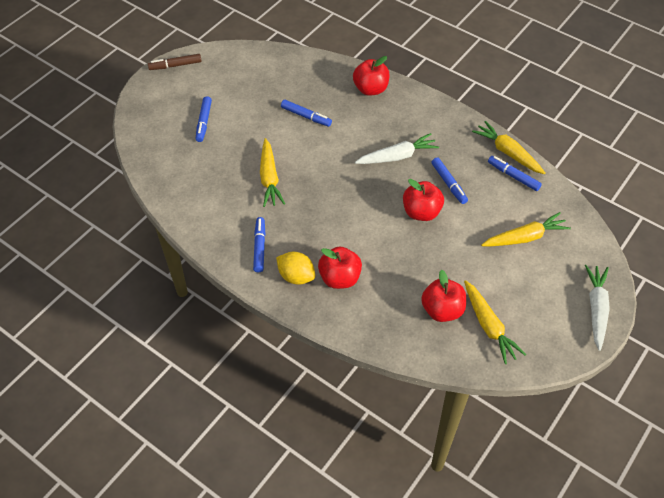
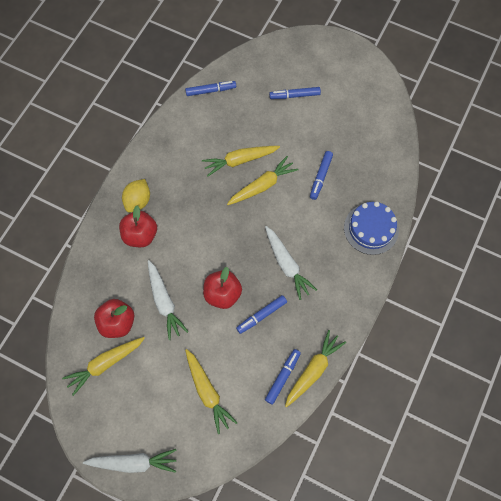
camera: 80 degrees right, 15 degrees up
(175, 65) = (359, 57): brown marker -> none
(259, 247) = (164, 168): blue marker -> blue marker (211, 91)
(304, 163) = (262, 186): none -> yellow carrot
(370, 89) = (371, 229): red apple -> blue cake
(423, 264) = (164, 302): none -> white carrot

